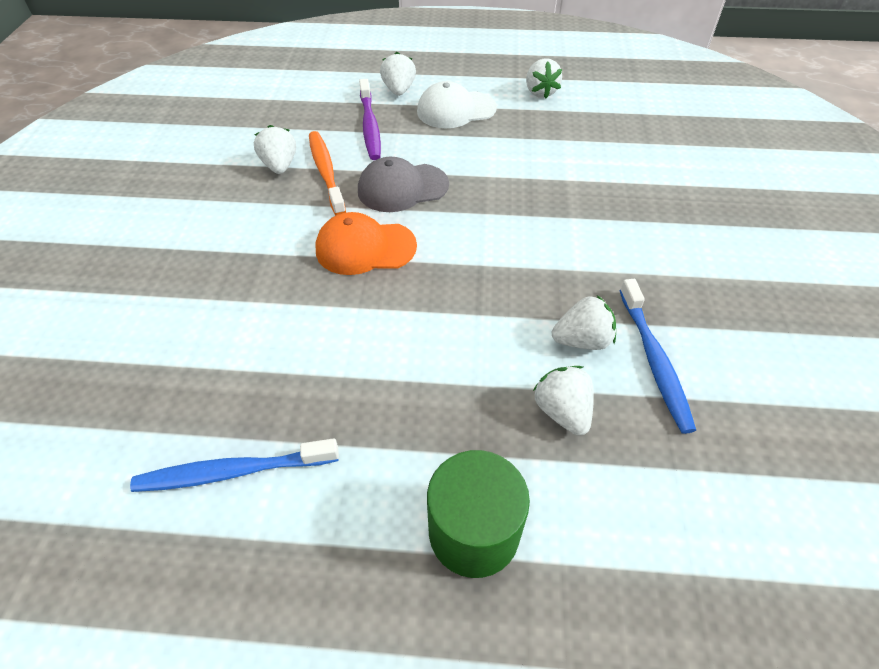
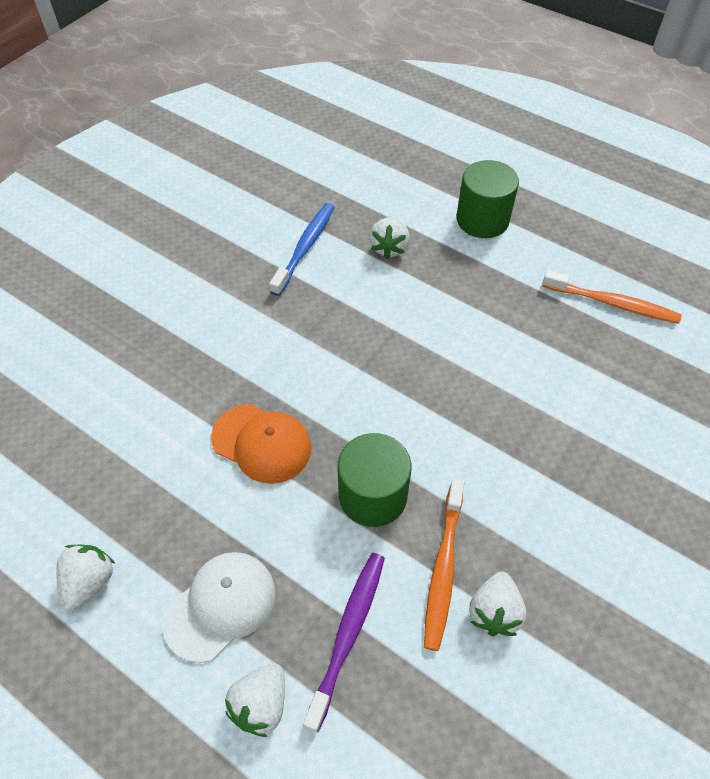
camera: 150 degrees left, 5 degrees up
(233, 471) = (612, 303): blue toothbrush -> orange toothbrush
(365, 248) = (450, 435): orange cap -> orange cap (262, 443)
(402, 188) = (373, 495): grey cap -> green cylinder
(456, 110) = (220, 606): white cap -> white cap turned 60 degrees counterclockwise
(582, 340) = (338, 279): white strawberry -> none

